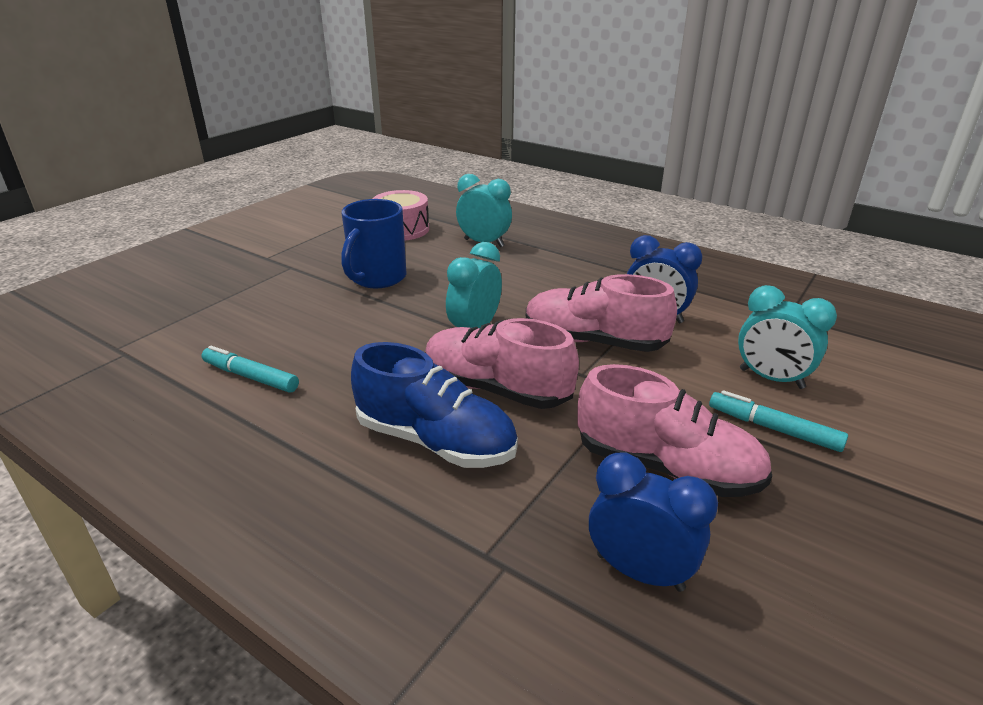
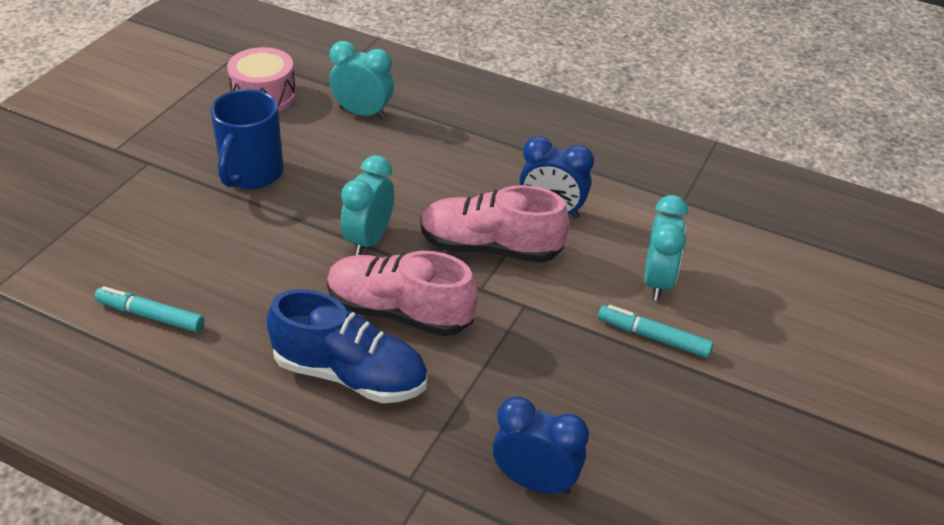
camera: 10 degrees left, 10 degrees up
(666, 467) = (558, 384): pink shoe -> none
(771, 379) = (657, 281): turquoise clock -> turquoise clock turned 105 degrees counterclockwise

